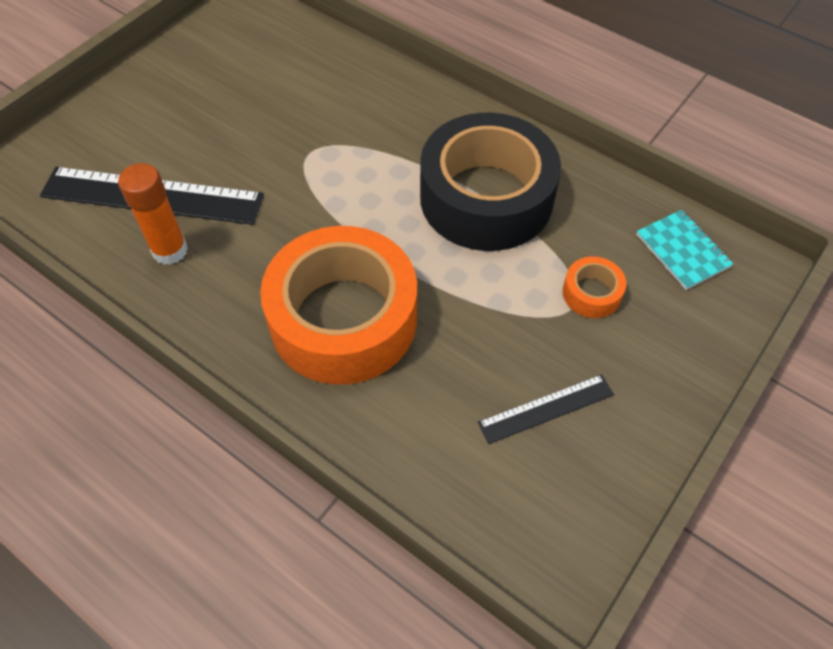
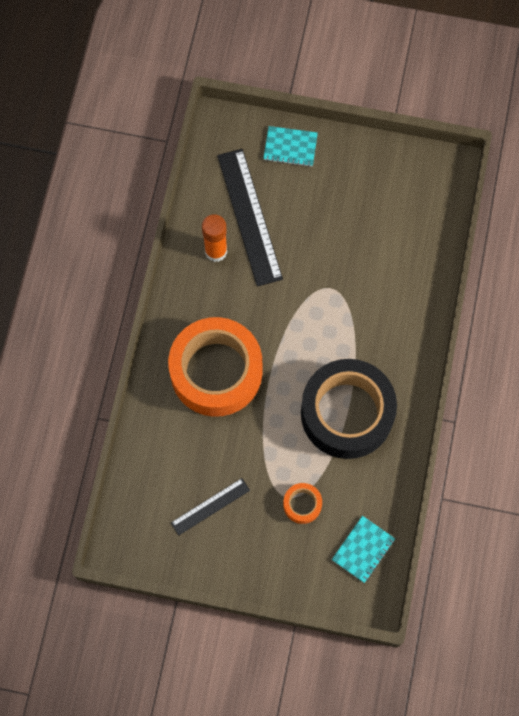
camera: 65 degrees right, 15 degrees up
(98, 121) = (290, 147): none -> turquoise notebook
(546, 409) = (210, 506): black ruler -> black ruler turned 75 degrees counterclockwise

